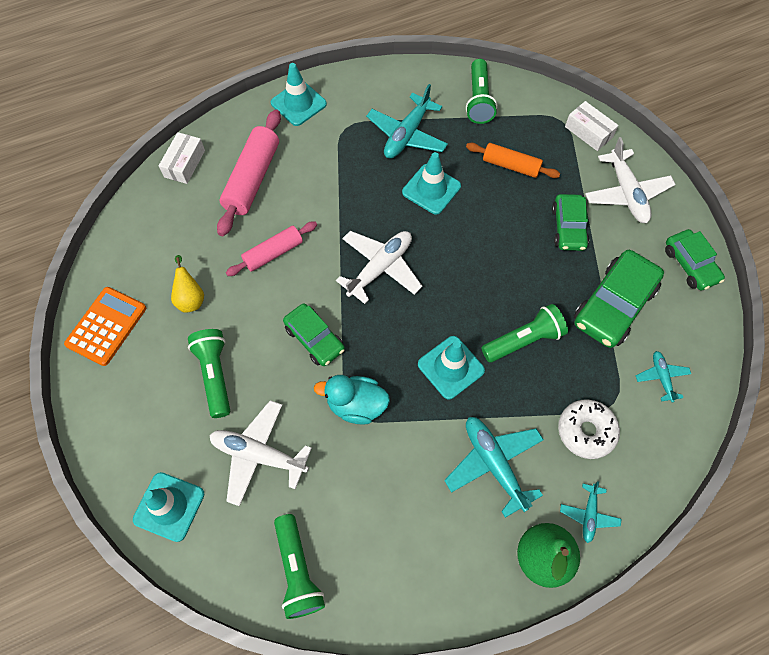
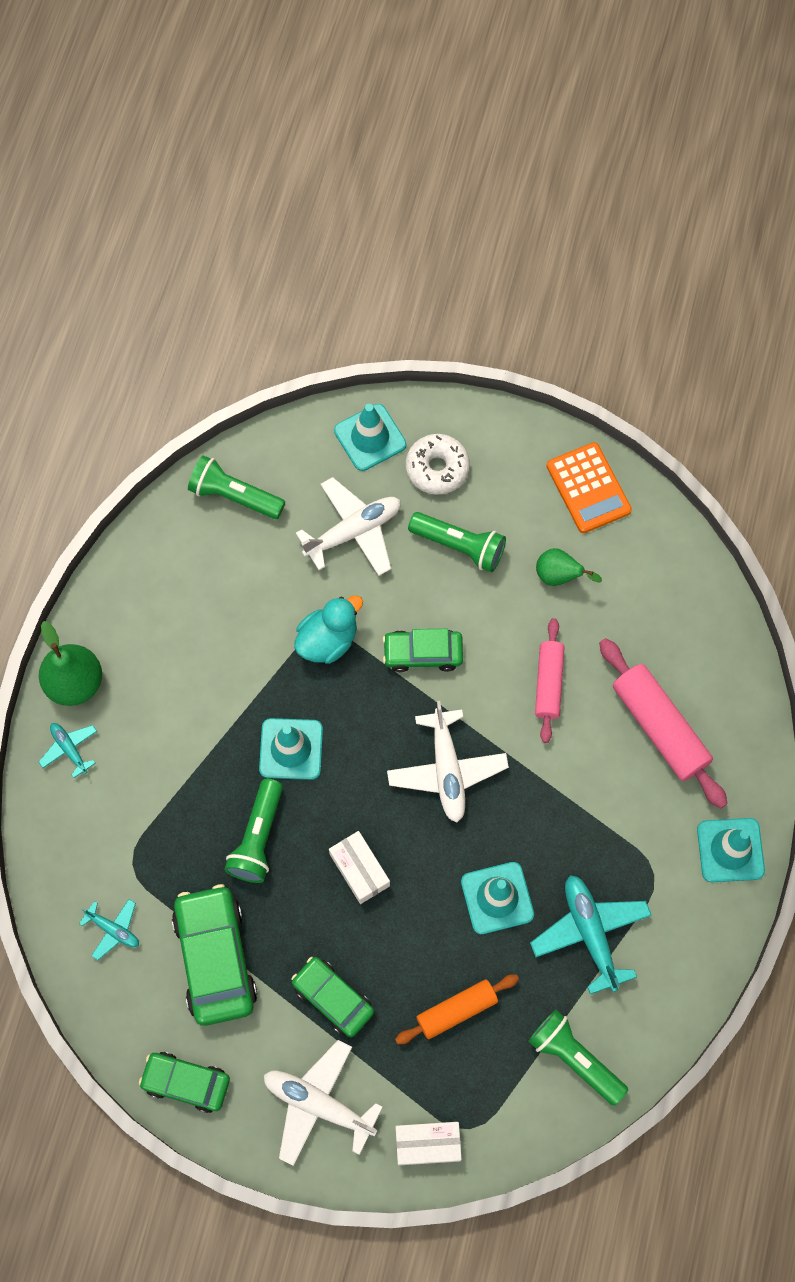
camera: 130 degrees right, 5 degrees up
(185, 164) = (735, 674): white box -> white box (359, 870)
(190, 298) = (559, 576): yellow pear -> green pear
(494, 464) = (177, 710): turquoise plane -> none
(586, 431) = (132, 813): white donut -> white donut (437, 468)

